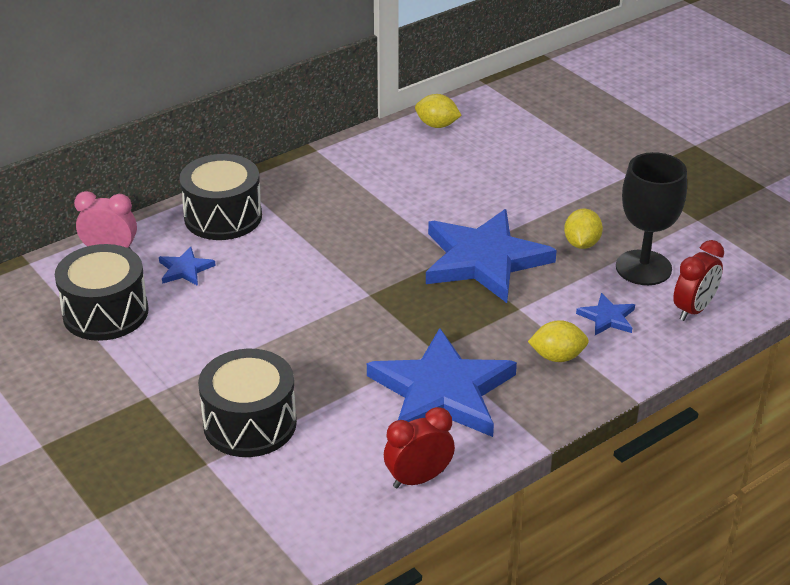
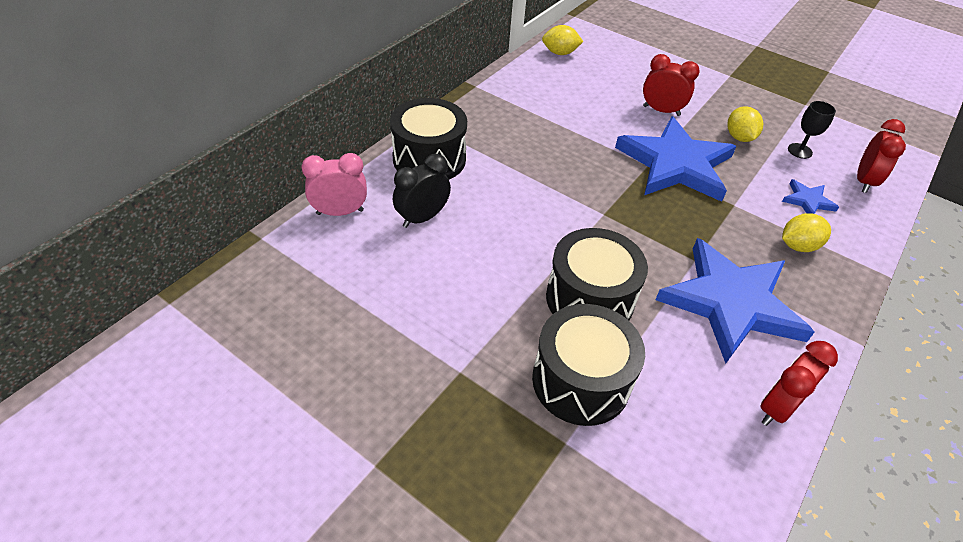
camera: 20 degrees left, 10 degrees up
(105, 313) = (367, 280): black drum -> black drum (589, 299)
(185, 269) = (422, 218): blue star -> black clock
(511, 203) = (661, 111): none -> red clock
(643, 268) = (800, 151): black goblet -> black goblet, size x0.50

